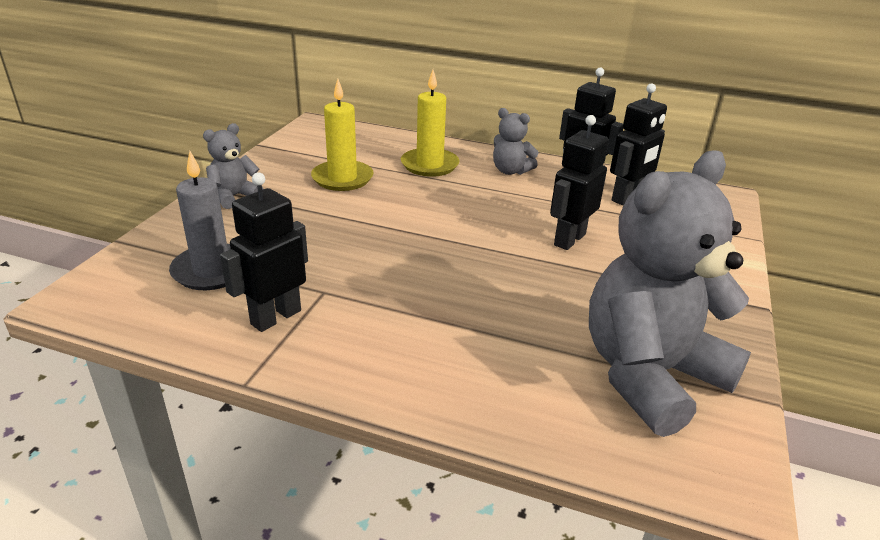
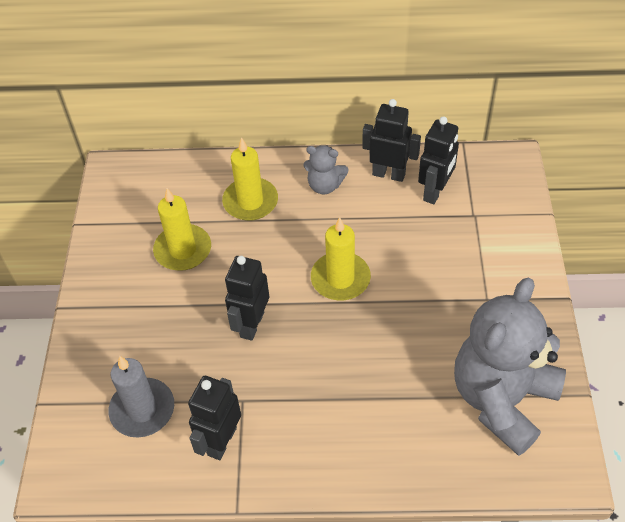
camera: 15 degrees left, 20 degrees up
(234, 196) = (102, 310): grey teddy bear -> none
(492, 231) = (340, 279): none -> yellow candle
(569, 239) = (404, 267): black robot -> black robot (251, 324)

